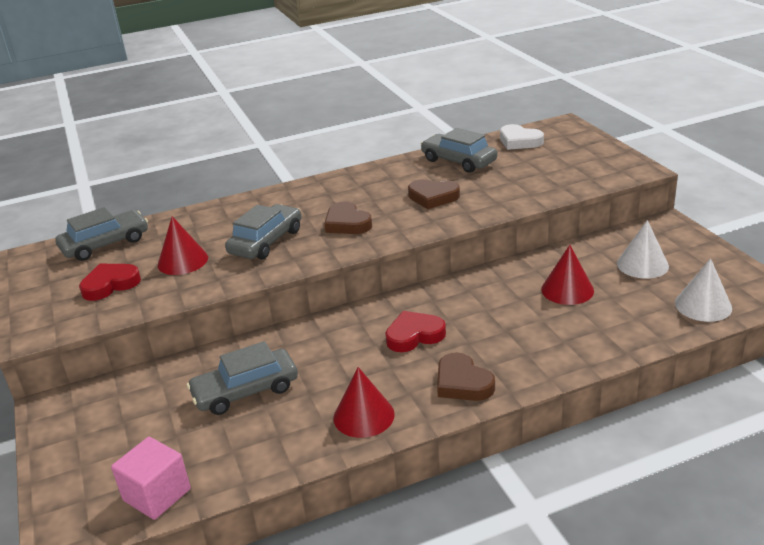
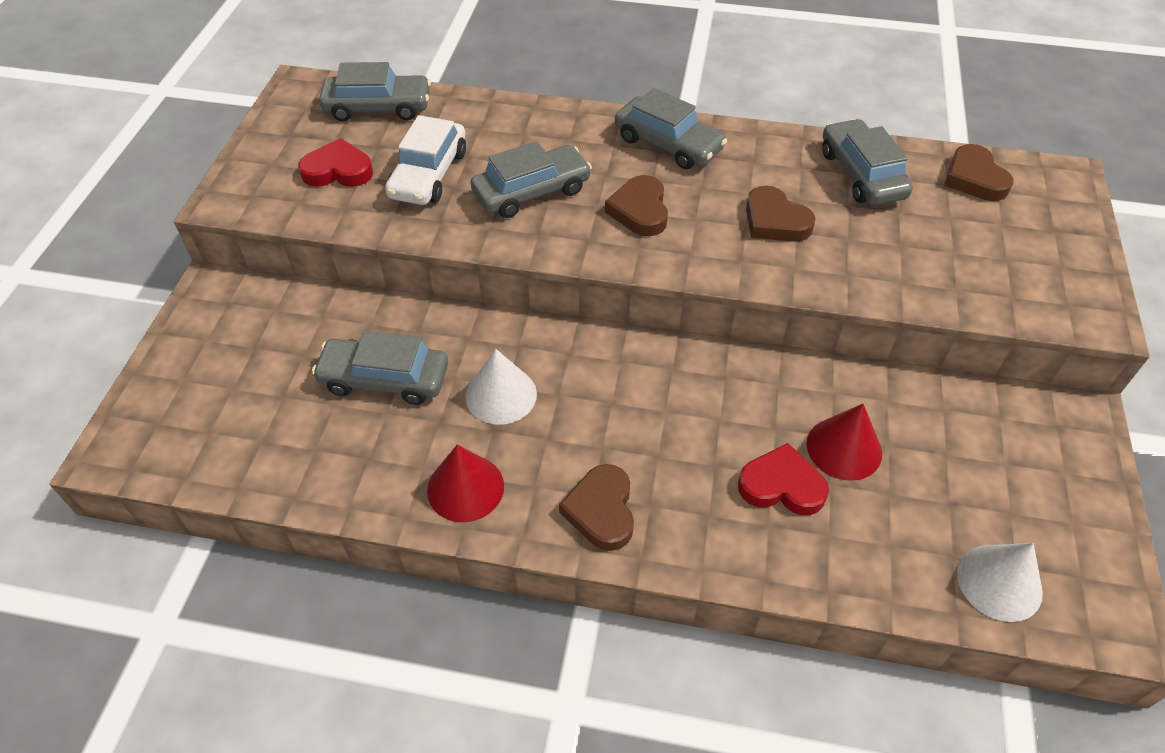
camera: 30 degrees right, 20 degrees up
(157, 494) = (214, 459): pink cube -> none
(183, 261) = (428, 174): red cone -> white car
(330, 189) = (668, 144): none -> grey car
(414, 335) = (608, 408): red heart -> red heart (781, 485)
(519, 141) = (974, 178): white heart -> brown heart
(642, 264) = (980, 465): white cone -> white cone (501, 395)

